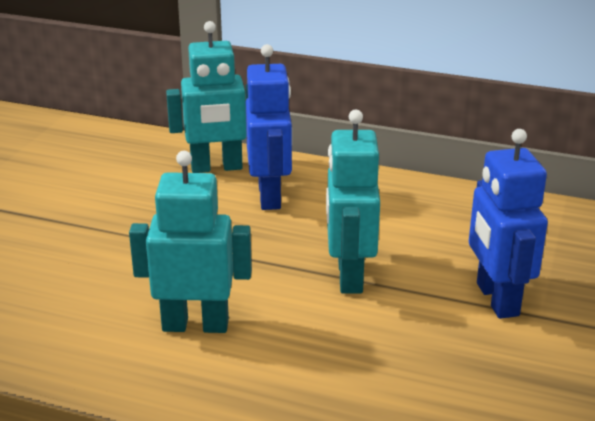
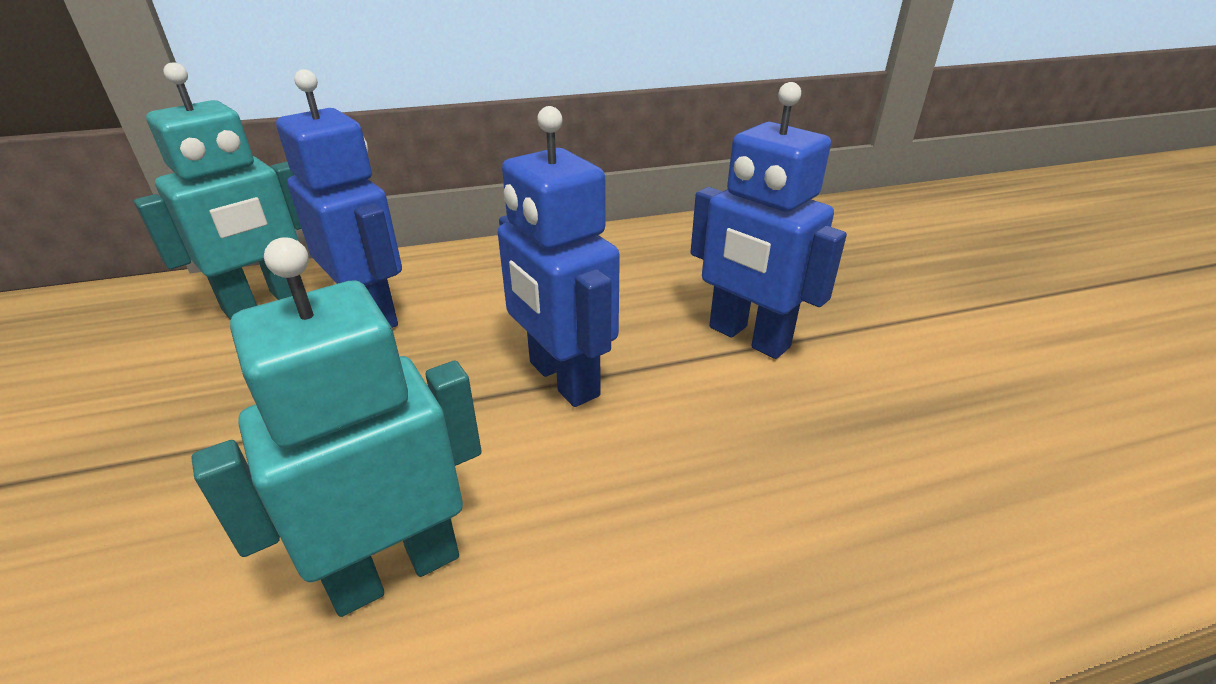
camera: 35 degrees left, 5 degrees up
(349, 276) = (562, 379): turquoise robot -> blue robot

